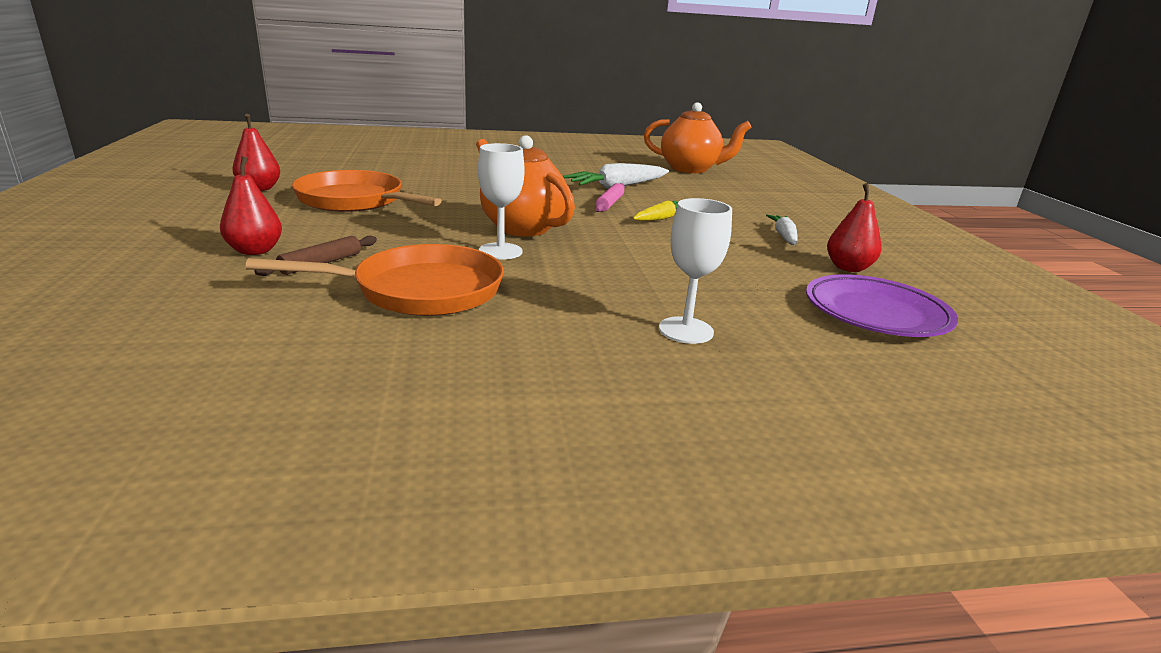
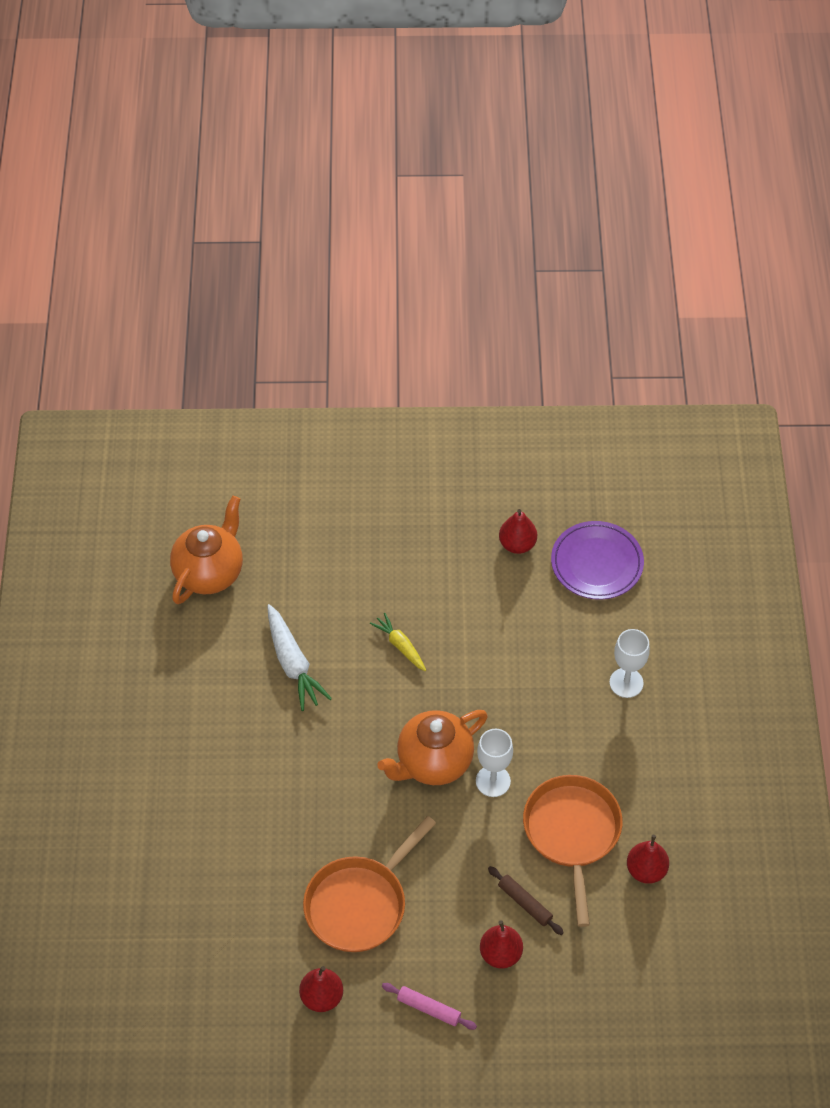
camera: 80 degrees left, 30 degrees up
(341, 340) = (646, 870): none -> red pear
(609, 203) = (355, 681): pink rolling pin -> pink rolling pin (428, 1009)
(783, 236) = (446, 562): white carrot -> none

